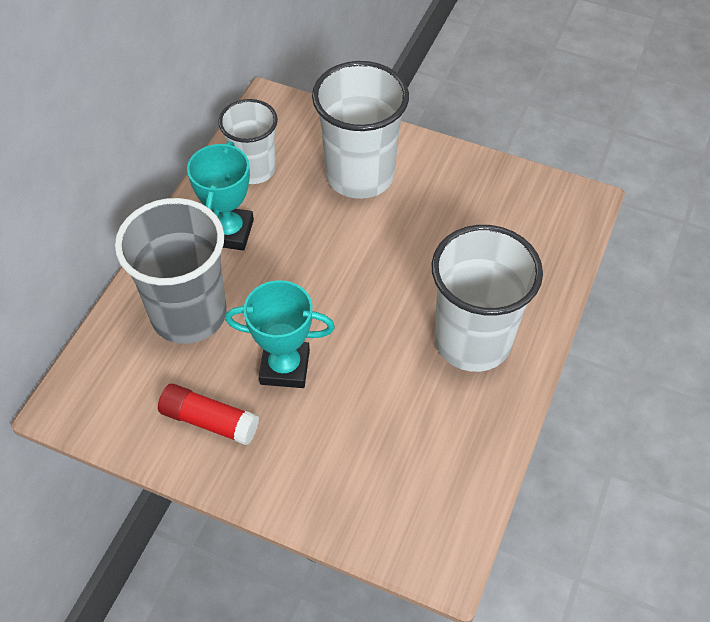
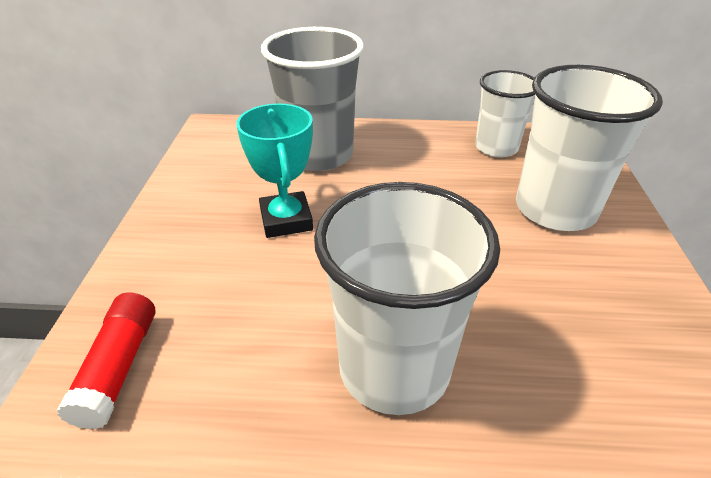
camera: 70 degrees right, 15 degrees down
(209, 421) = (213, 192): red glue stick -> red glue stick (119, 367)
(229, 232) = (417, 153): turquoise trophy -> none

